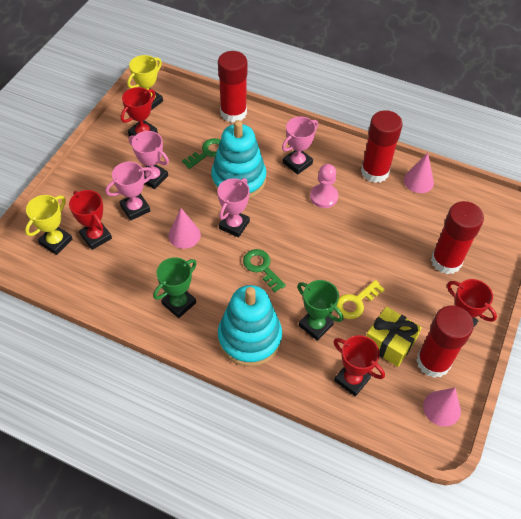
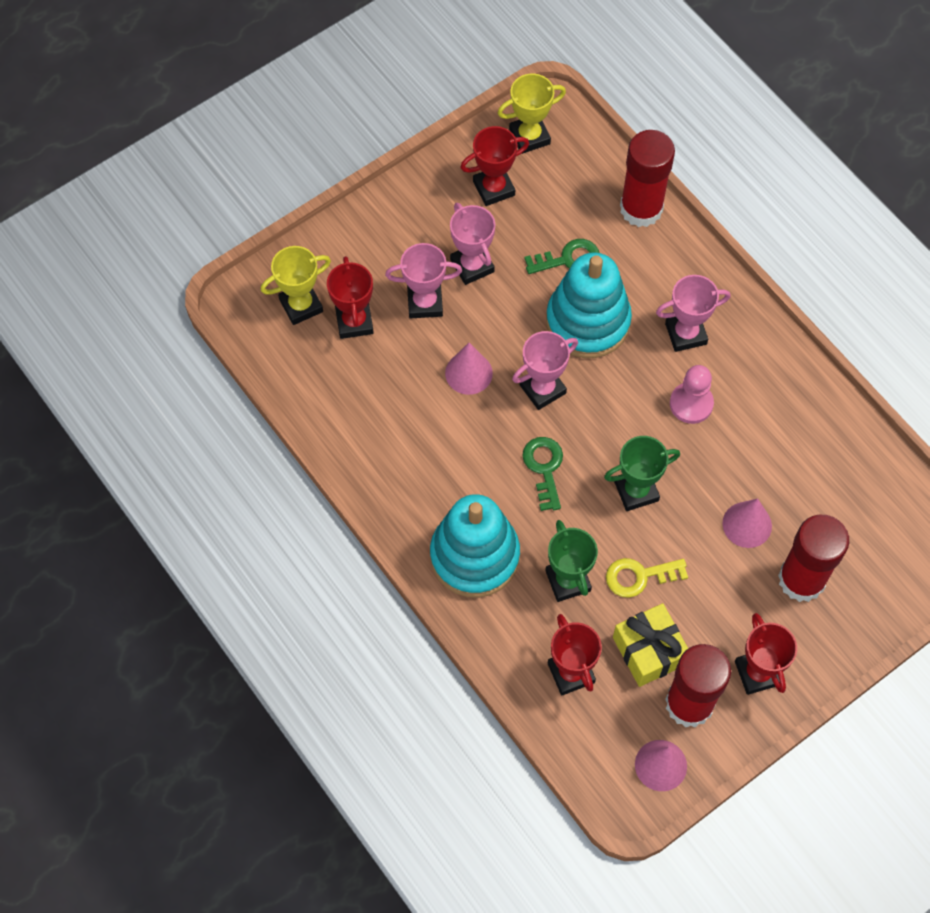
camera: 30 degrees right, 10 degrees up
(179, 303) = (411, 466): green trophy -> green trophy (636, 491)
(375, 172) = (790, 398): red glue stick -> none
(418, 181) = (844, 443): pink cone -> pink cone (747, 524)

